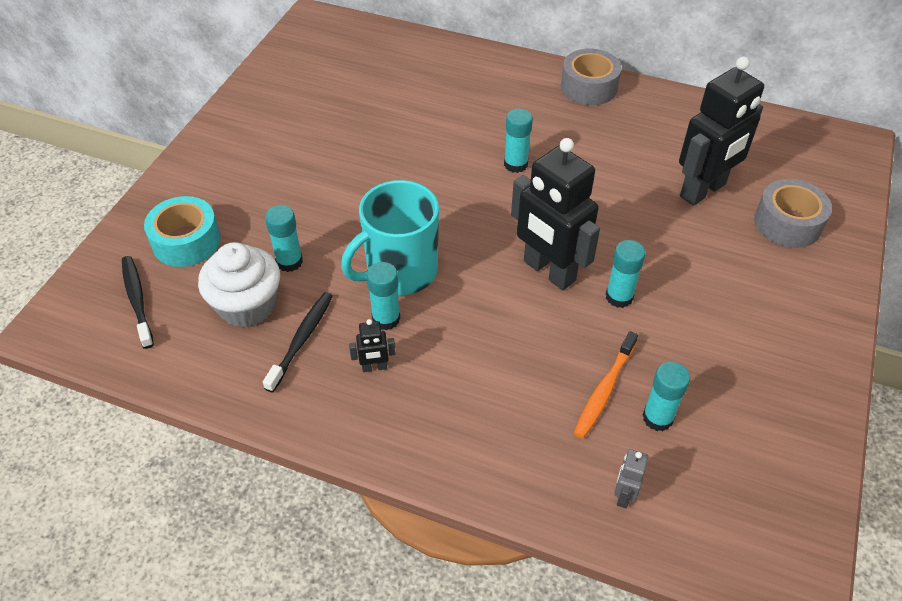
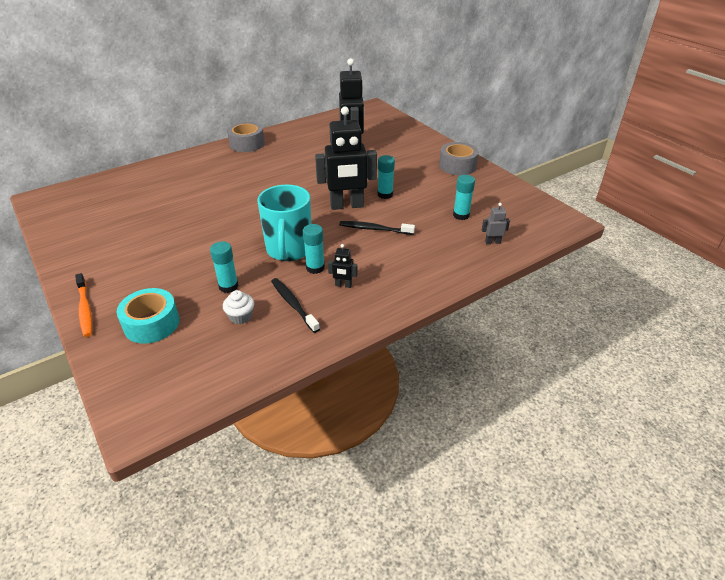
camera: 55 degrees left, 10 degrees down
(137, 300) = (172, 366): black toothbrush -> black toothbrush (374, 229)
(247, 305) = (240, 316): white cupcake -> white cupcake, size x0.53
(374, 367) = (343, 285): black robot -> black robot turned 75 degrees clockwise
(515, 164) = (266, 184): turquoise glue stick -> none
(604, 390) = (432, 222): orange toothbrush -> orange toothbrush (85, 309)
(624, 495) = (492, 242): grey robot -> grey robot turned 120 degrees clockwise
(787, 223) = (395, 139): grey tape -> grey tape (457, 166)

